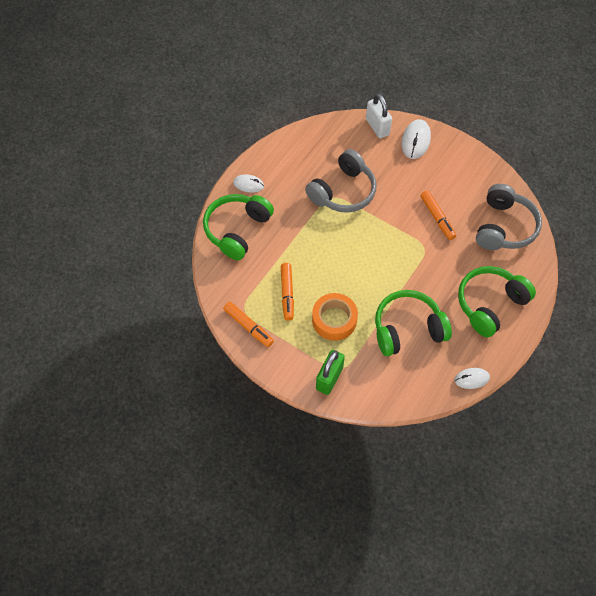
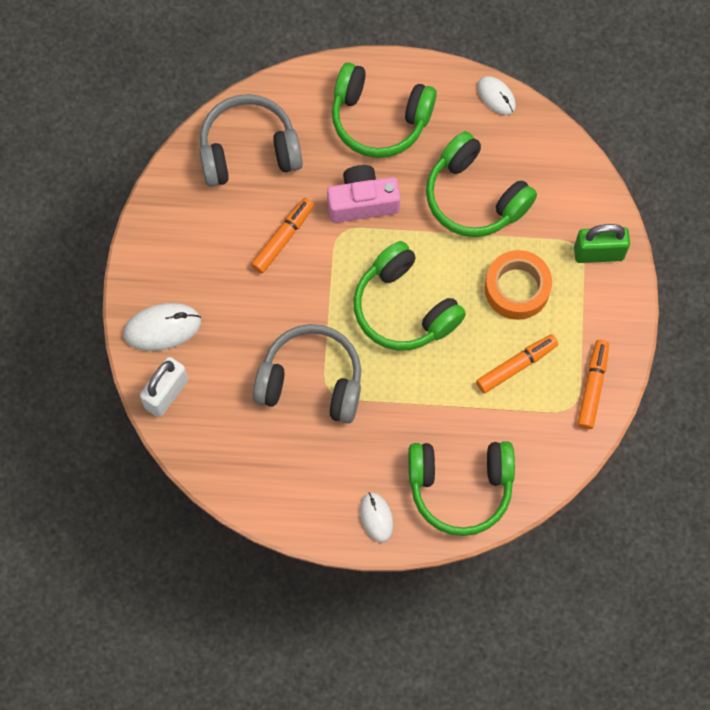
camera: 120 degrees left, 10 degrees up
(358, 256) = (404, 308): none -> green headphones
(438, 267) = (362, 202): none -> pink camera

